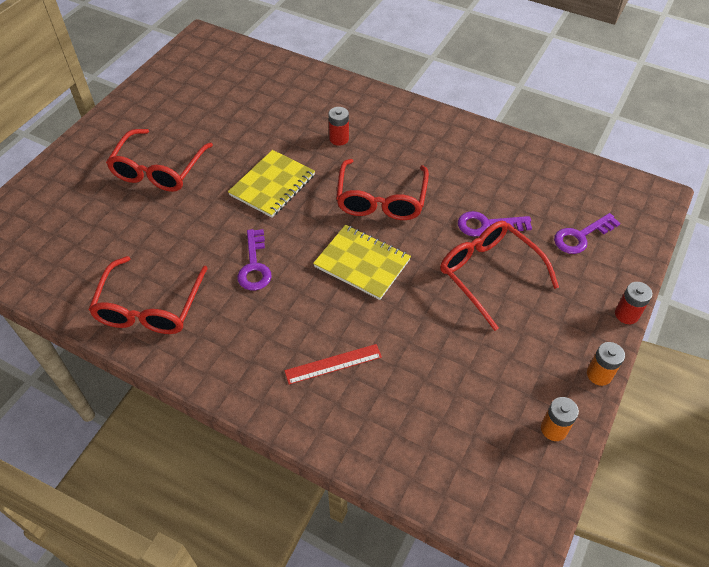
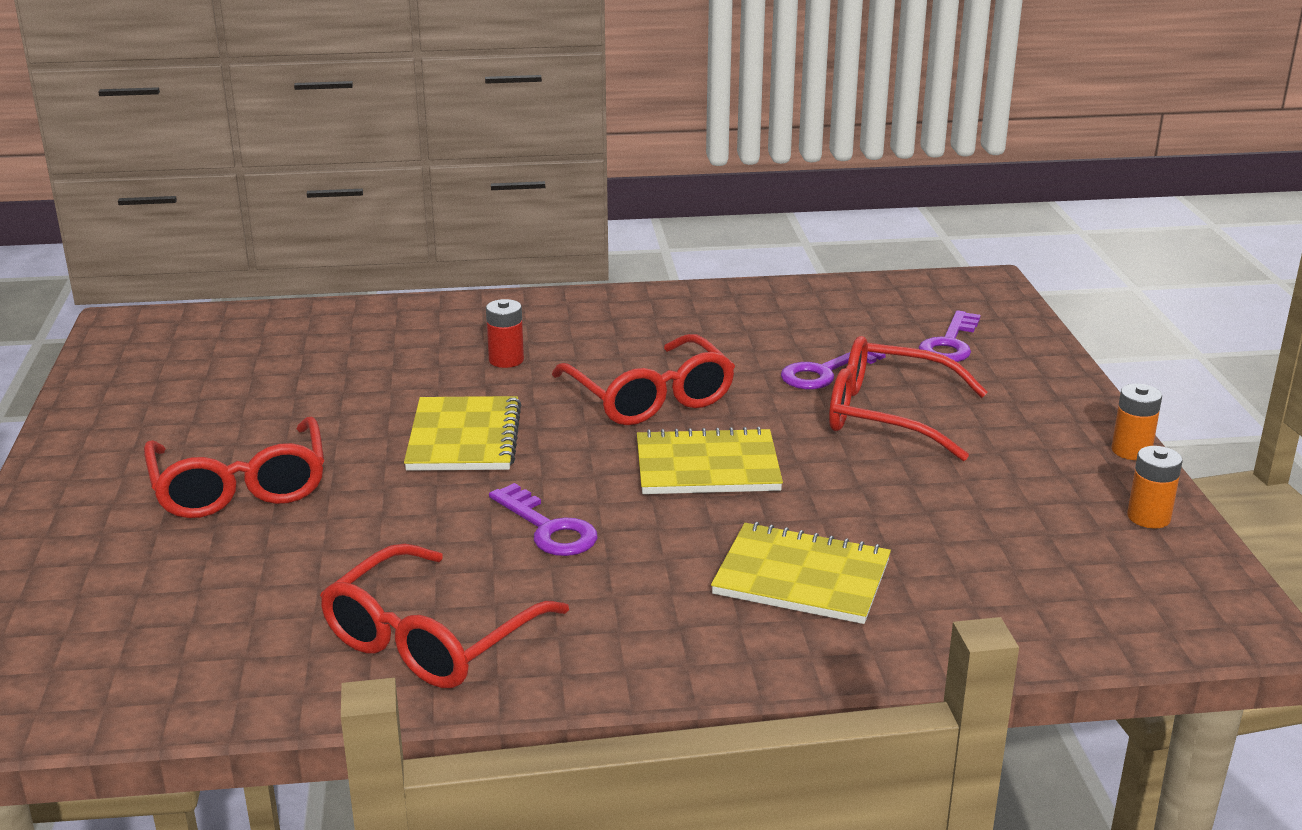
camera: 35 degrees left, 25 degrees down
(150, 307) = (431, 638): red glasses -> red glasses turned 60 degrees clockwise
(333, 364) = (801, 578): red ruler -> yellow notebook
(626, 314) = (1090, 390): red battery -> none

